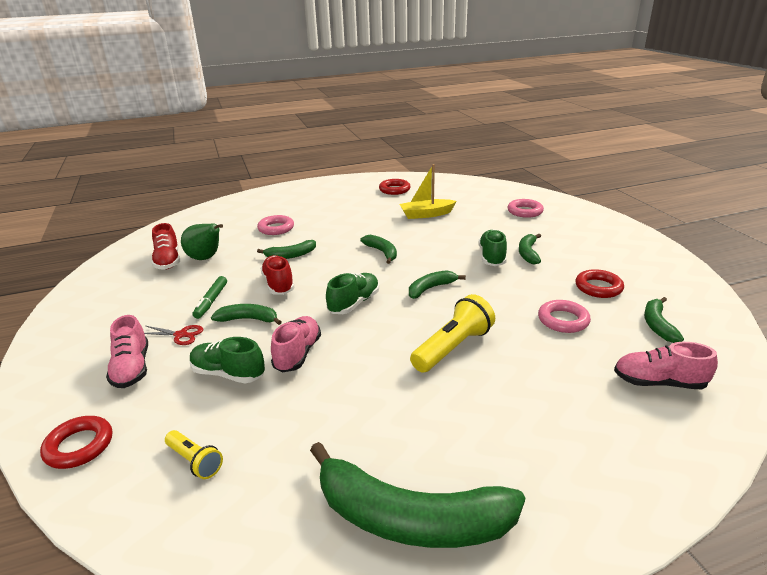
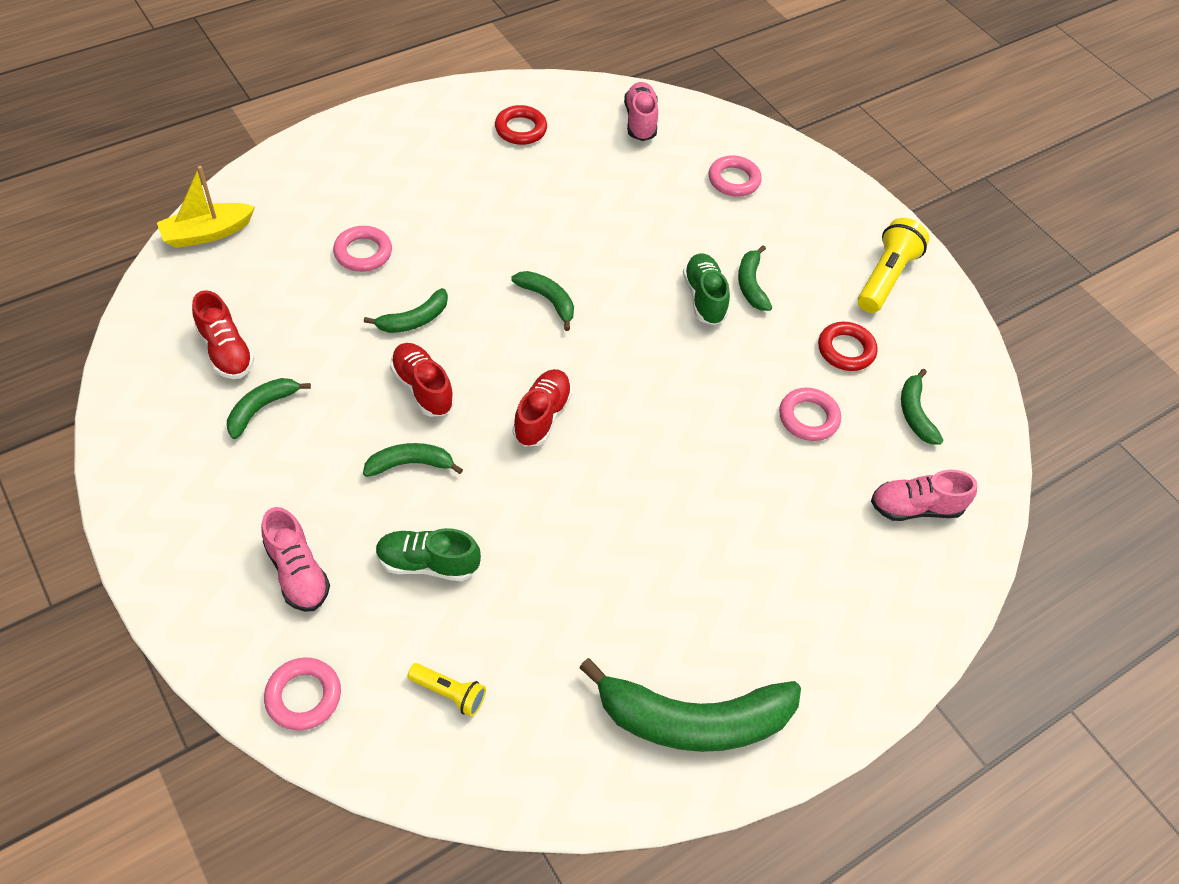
camera: 20 degrees left, 25 degrees up
(79, 446) = (303, 696): red ring -> pink ring
(181, 335) = (331, 505): red scissors -> none
(206, 258) = (284, 339): green pear -> none
(211, 301) = (340, 434): green marker -> none
(298, 354) = (501, 518): pink shoe -> pink shoe (640, 121)
(354, 303) = (542, 416): green shoe -> red shoe
(426, 214) = (589, 198): yellow boat -> yellow boat (207, 233)
(431, 288) = (636, 374): green banana -> green banana (262, 408)
(453, 348) = (687, 482): yellow flashlight -> yellow flashlight (885, 277)

